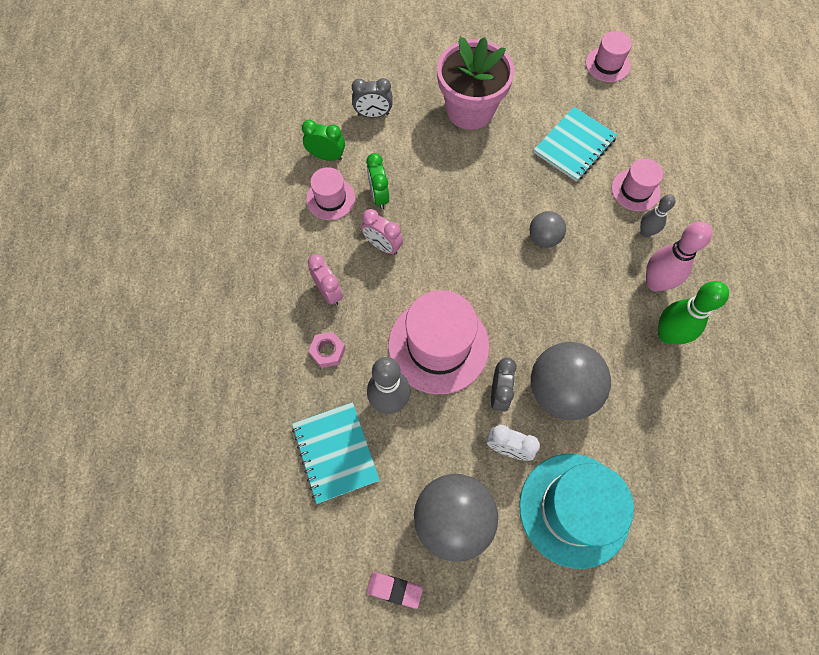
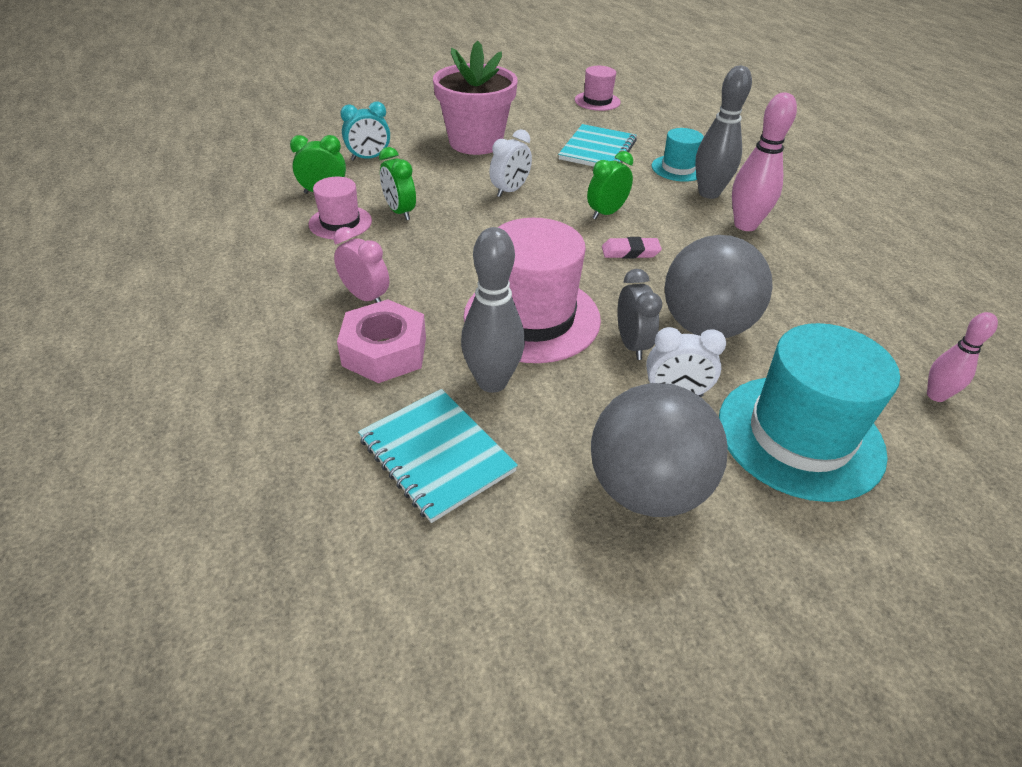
camera: 20 degrees left, 25 degrees down
(327, 351) = (384, 351): pink nut -> pink nut, size x1.74
(373, 114) = (369, 158): grey clock -> turquoise clock
(383, 246) = (421, 248): pink clock -> none
(394, 589) = (604, 606): pink eraser -> pink eraser (630, 252)
(475, 188) = (510, 191): none -> white clock
(544, 238) = (606, 213): grey ball -> green clock
(635, 190) = (678, 168): pink hat -> turquoise hat
(645, 232) = (709, 193): grey bowling pin -> grey bowling pin, size x1.67
(667, 335) = (788, 260): green bowling pin -> none
(694, 505) = (936, 395): none -> pink bowling pin

